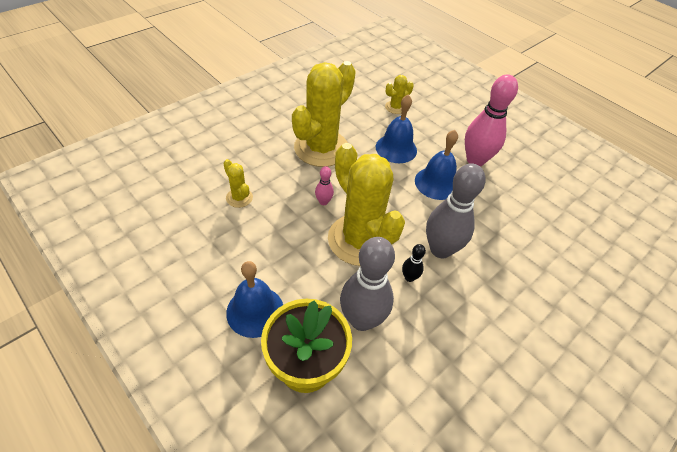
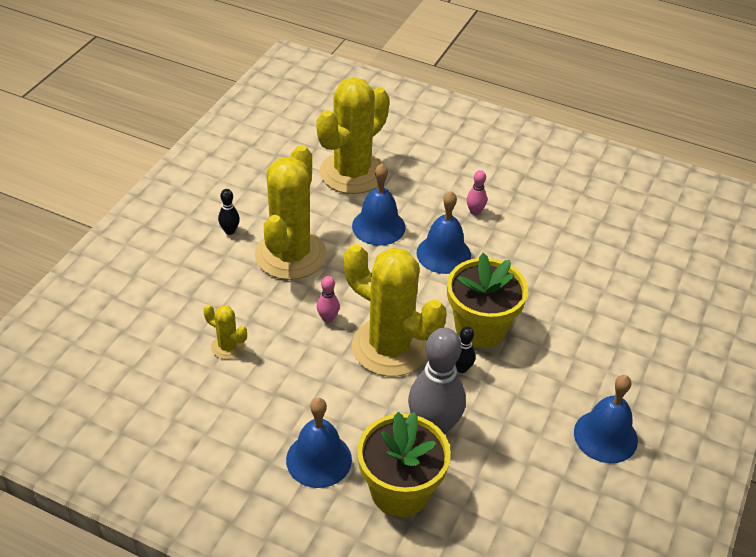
camera: 20 degrees left, 5 degrees down
(288, 120) = (230, 231): none -> black bowling pin
(395, 107) = (352, 173): yellow cactus -> yellow cactus, size x2.31
(440, 249) = (480, 328): grey bowling pin -> yellow flower pot
(475, 160) = (475, 212): pink bowling pin -> pink bowling pin, size x0.44
(513, 387) = (605, 436): none -> blue bell

